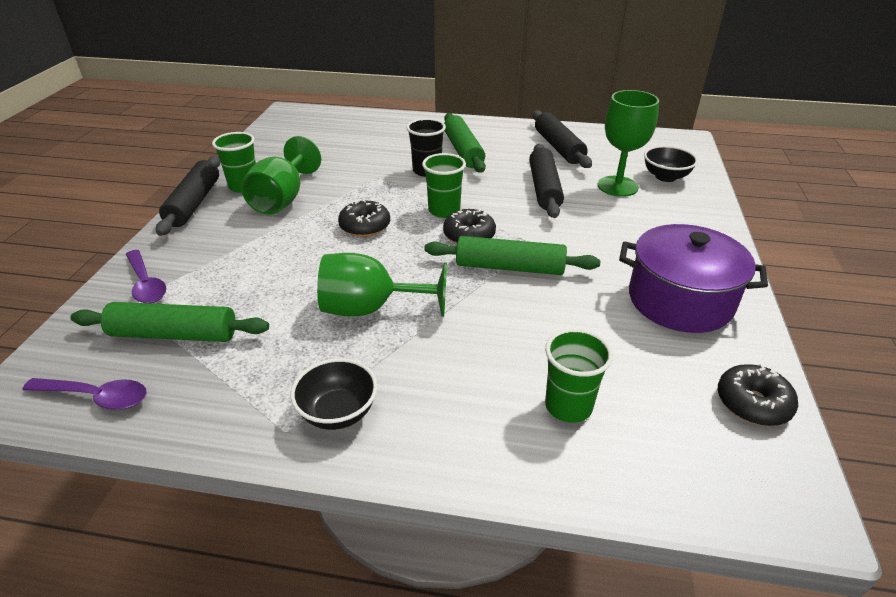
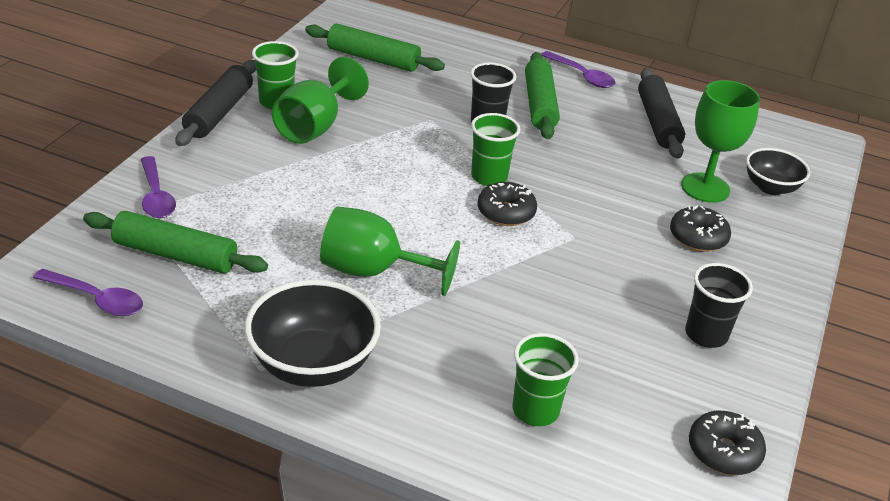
camera: 10 degrees right, 0 degrees up
(338, 412) = (313, 364): black bowl -> black bowl, size x1.62
(365, 226) = (395, 178): black donut -> black donut (698, 237)
(487, 126) = (582, 76): none -> purple spoon
(509, 267) = (536, 258): green rolling pin -> green rolling pin (373, 59)
(544, 188) = (615, 173): black rolling pin -> none
(680, 300) = (706, 334): purple pot -> black cup

